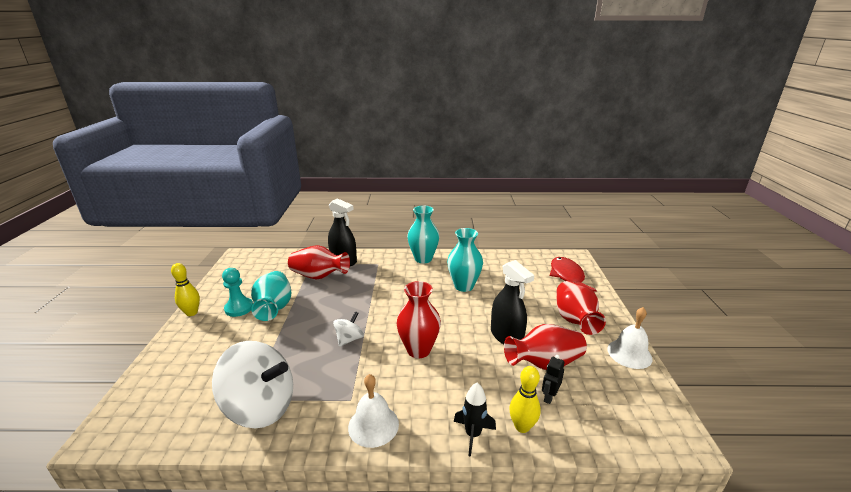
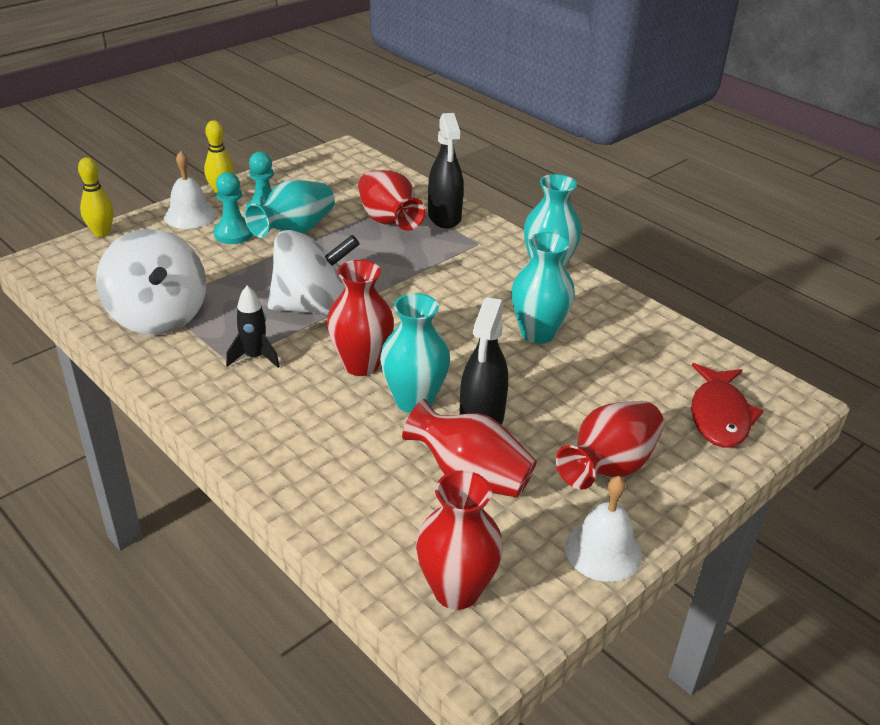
camera: 45 degrees right, 10 degrees up
(237, 330) = (233, 233): none -> turquoise pawn
(349, 339) = (314, 308): white spinning top -> white spinning top, size x2.11
(373, 425) = (214, 396): white bell -> white bell (190, 215)
(469, 349) = (414, 401): none -> turquoise vase
(473, 434) = (279, 471): black rocket -> black rocket (254, 357)
(522, 426) = (334, 503): yellow bowling pin -> yellow bowling pin (101, 233)
(549, 397) = (411, 505): black robot -> none
(567, 276) = (719, 415): red fish -> red fish turned 150 degrees clockwise
(626, 418) = (456, 590): none -> red vase

